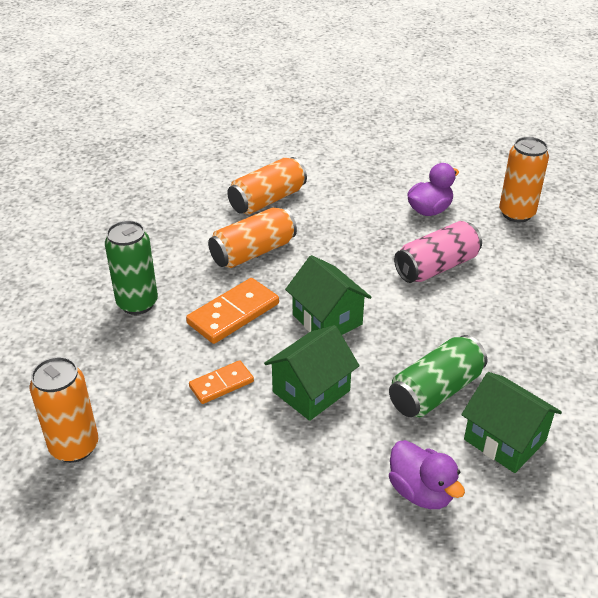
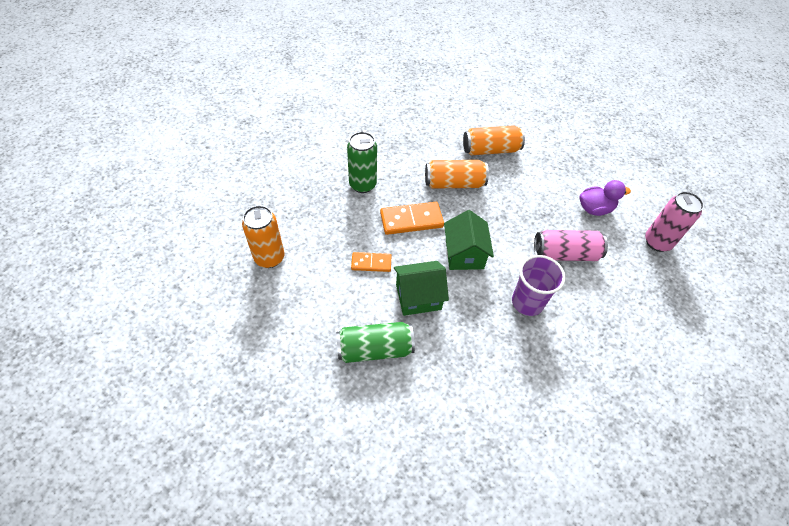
camera: 30 degrees right, 15 degrees up
(421, 492) = (432, 400): purple duck -> none
(435, 391) = (494, 341): green can -> green can (375, 349)
(438, 334) = (527, 302): none -> purple cup
(504, 440) = (511, 399): green house -> none
(516, 214) = (657, 242): orange can -> pink can

